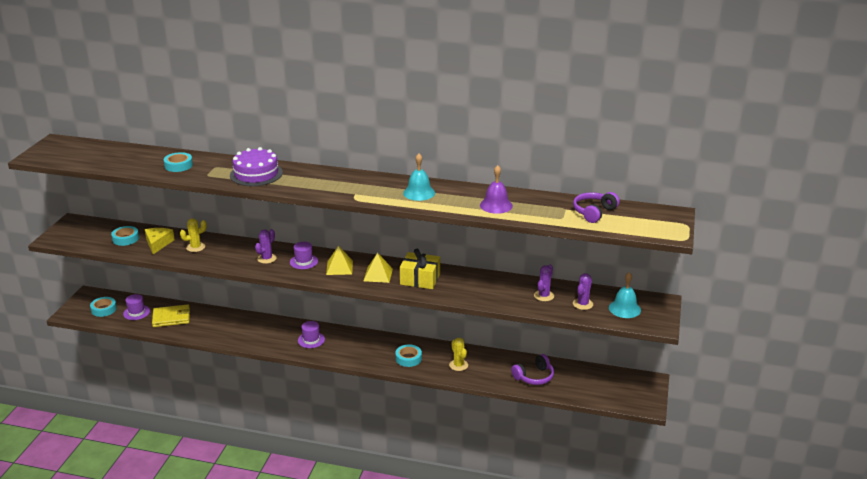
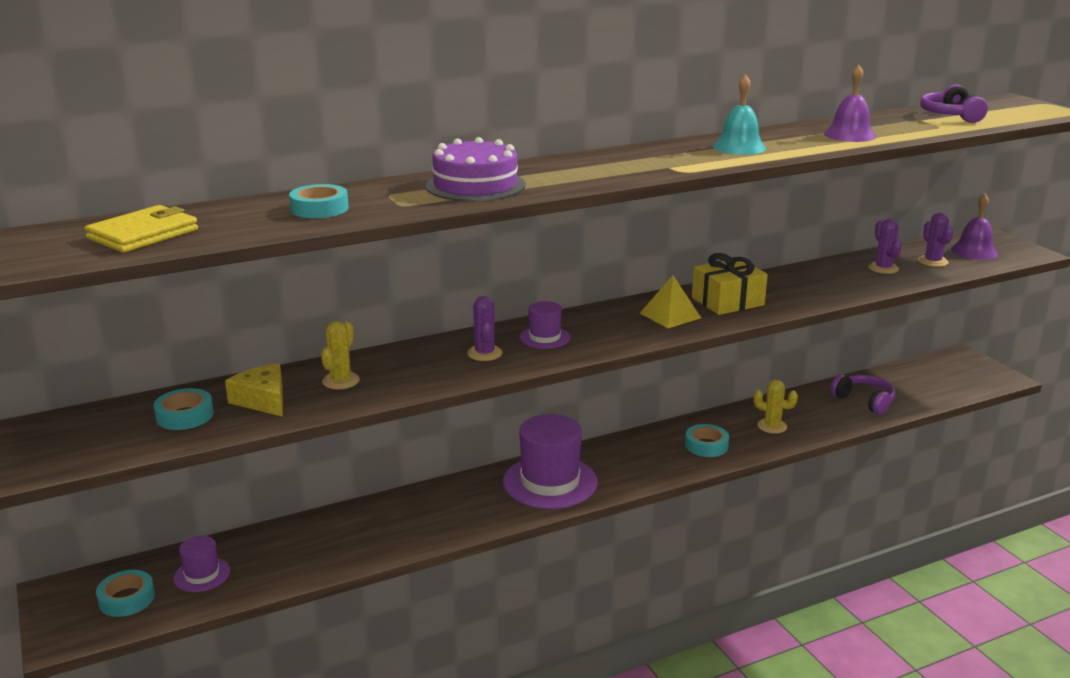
camera: 40 degrees left, 5 degrees down
(171, 318) = (281, 553): yellow wallet -> yellow wallet (143, 234)
(311, 340) = (550, 482): purple hat -> purple hat, size x1.98
(339, 267) = (606, 326): yellow pyramid -> none
(534, 377) = (864, 401): purple headphones -> purple headphones turned 60 degrees counterclockwise
(624, 309) = (974, 251): turquoise bell -> purple bell

